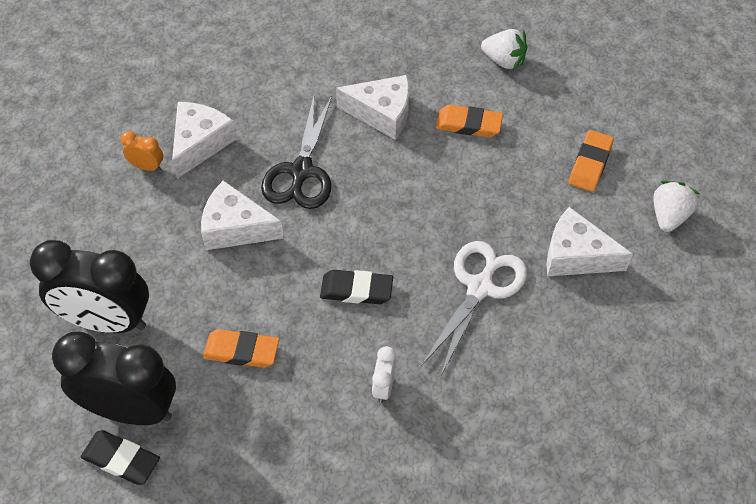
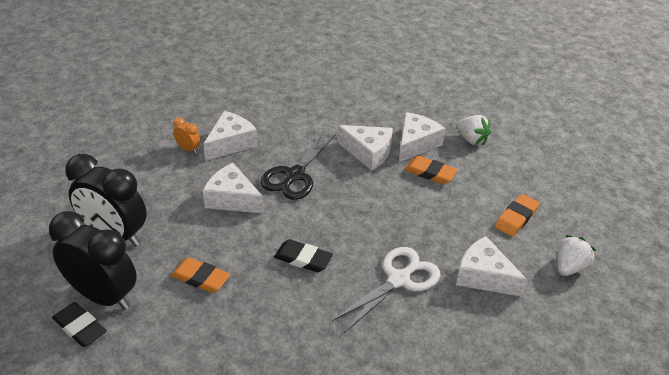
camera: 15 degrees right, 15 degrees down
(383, 387) = (296, 329): white clock -> none
(437, 85) = (416, 144): none -> white cheese

